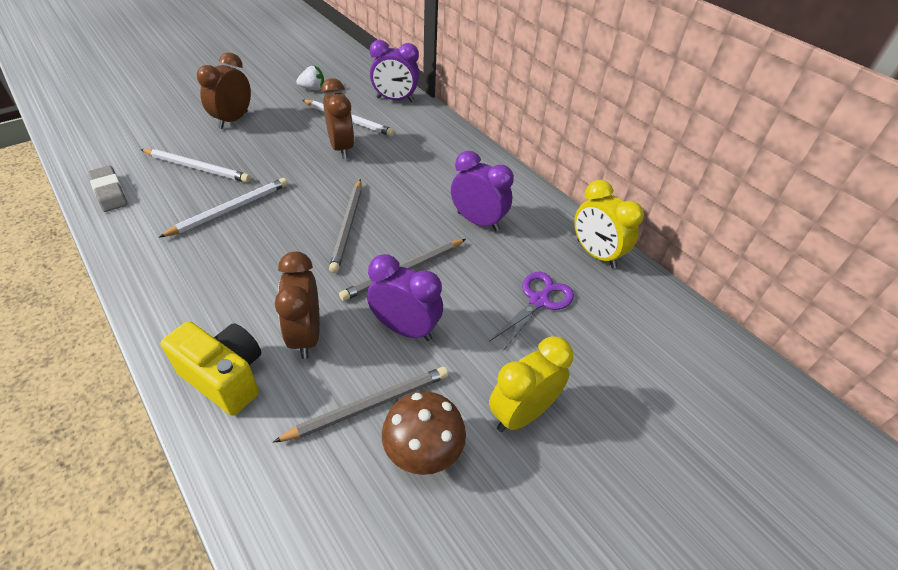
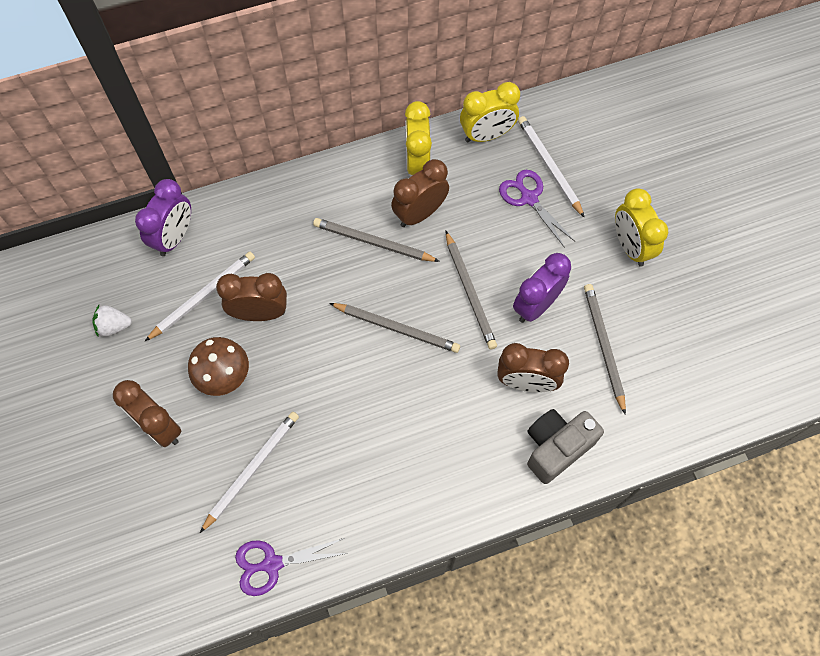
camera: 70 degrees left, 20 degrees up
(109, 192) = (272, 564): grey eraser -> purple scissors
(225, 377) = (556, 448): yellow camera -> grey camera
(230, 209) = (339, 437): white pencil -> white pencil (549, 166)
(313, 89) = (114, 326): white strawberry -> white strawberry turned 105 degrees counterclockwise
(423, 453) = (649, 319): brown mushroom -> brown mushroom (224, 377)
(433, 197) = (373, 242): none -> grey pencil
(478, 221) = (419, 213): purple clock -> brown clock
(532, 211) = (417, 163): none -> yellow clock

